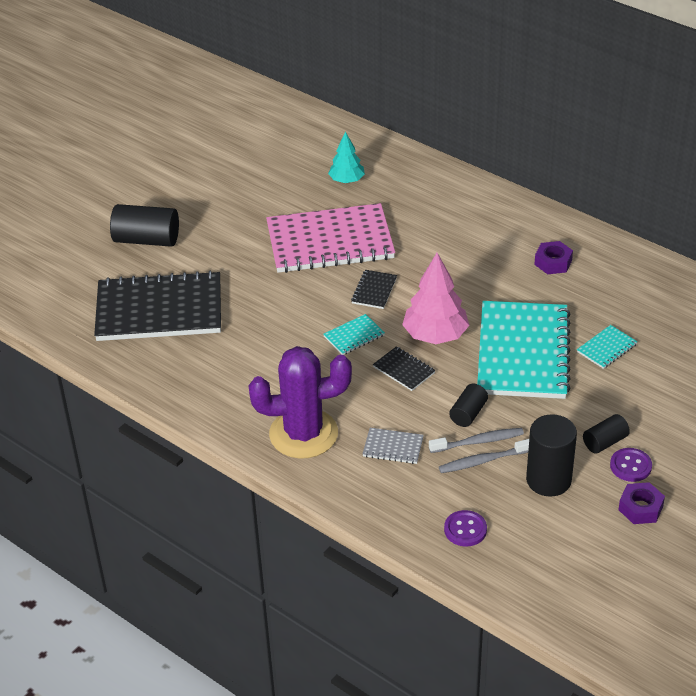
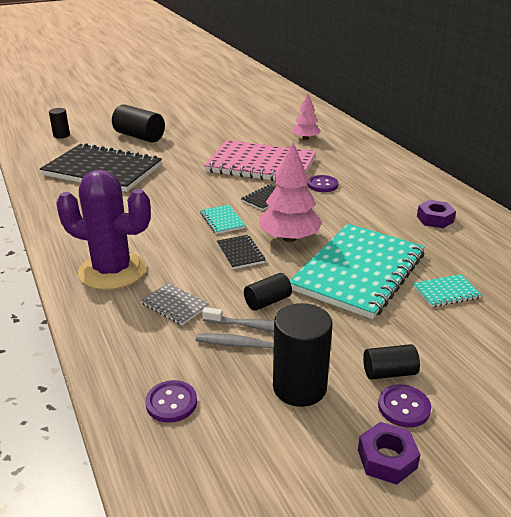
camera: 25 degrees right, 10 degrees down
(45, 269) = (61, 135): none -> black cylinder
(347, 180) = (305, 139): turquoise tree -> pink tree
(354, 336) = (222, 220): turquoise notebook -> turquoise notebook turned 75 degrees clockwise
(417, 251) = (322, 185): none -> purple button

